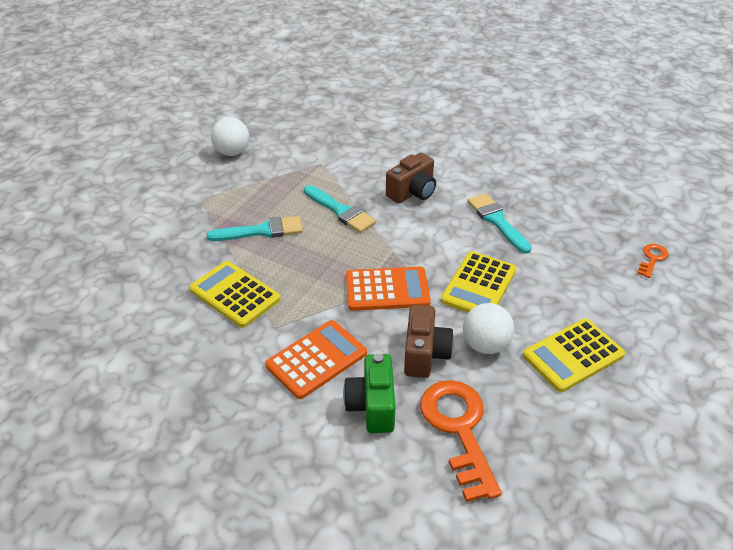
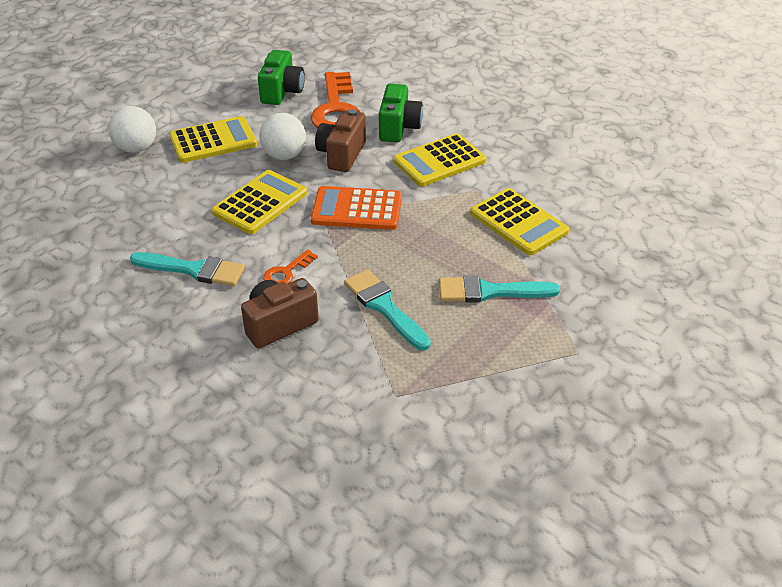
camera: 170 degrees left, 0 degrees up
(232, 152) = (541, 440): white ball -> white ball (136, 148)
(316, 359) = (439, 161): orange calculator -> yellow calculator
(497, 221) = (193, 270): turquoise brush -> turquoise brush turned 60 degrees counterclockwise
(543, 454) = (282, 92): none -> green camera
(652, 259) = (58, 207): orange key -> orange key (286, 272)

